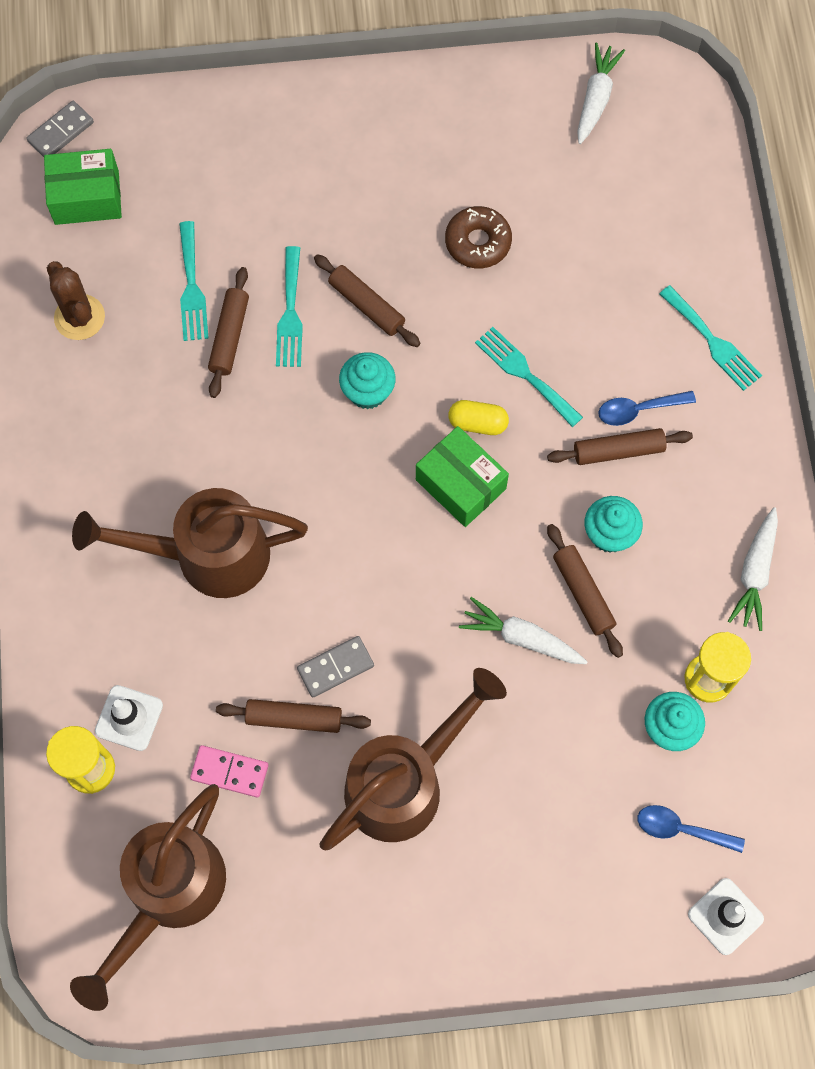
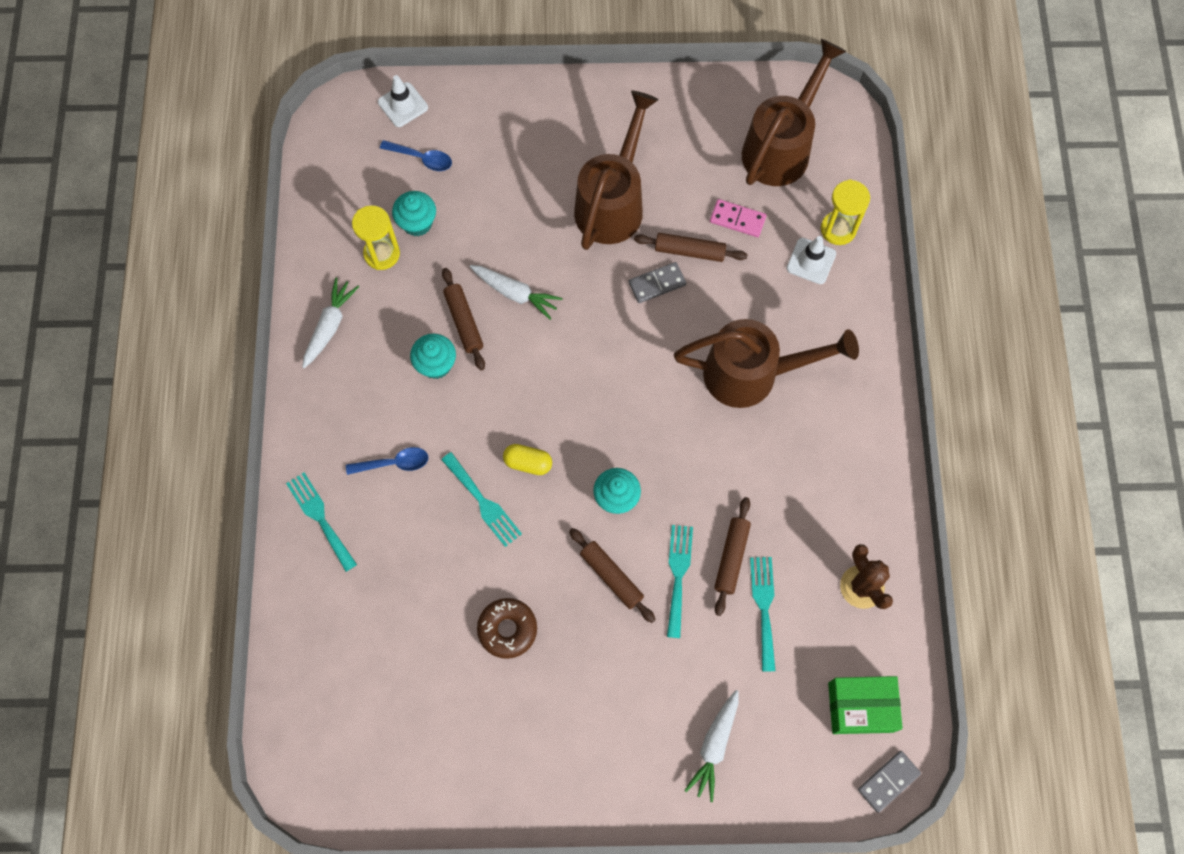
camera: 175 degrees left, 0 degrees up
(404, 782) = (612, 203): brown watering can -> brown watering can turned 150 degrees clockwise
(460, 484) = (548, 413): green box -> none
(596, 98) = (376, 773): white carrot -> white carrot (714, 746)
(618, 451) = (417, 430): brown rolling pin -> none

